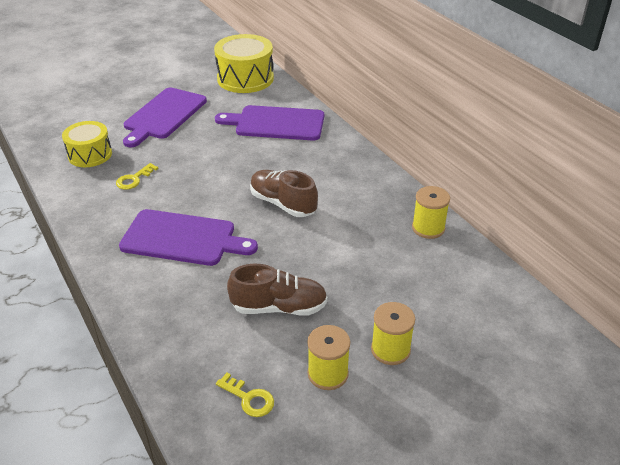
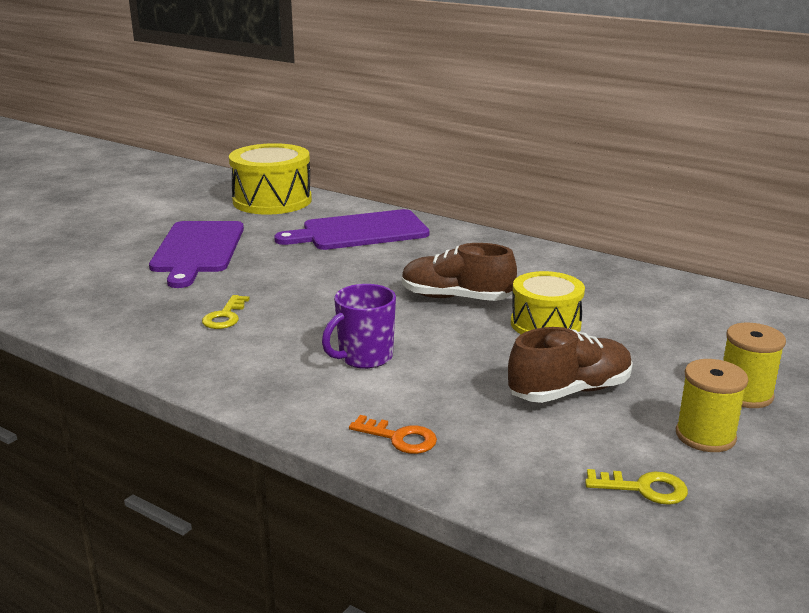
camera: 25 degrees left, 15 degrees down
(90, 154) = (128, 305): yellow drum -> yellow drum (545, 324)
(148, 309) = (399, 438): none -> orange key
(183, 238) = (364, 357): purple cutting board -> purple mug
(428, 228) = (648, 283): yellow spool -> none

